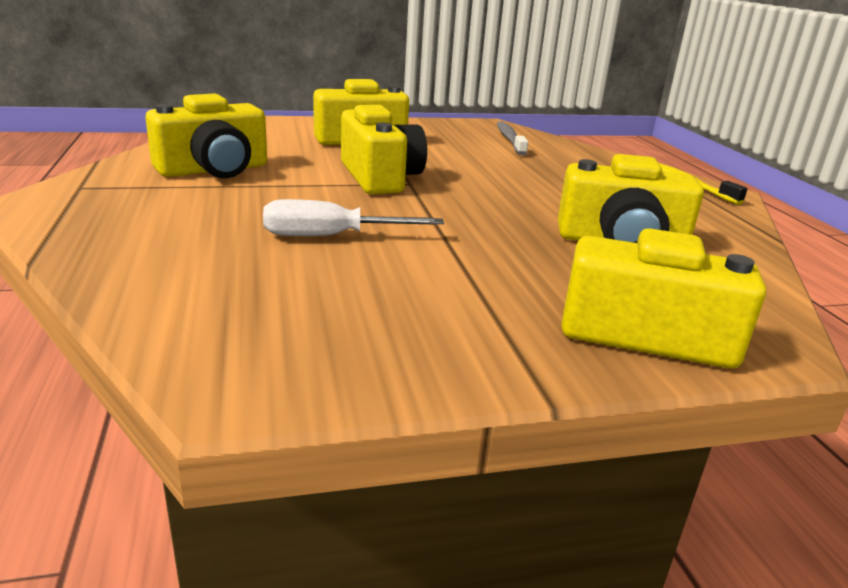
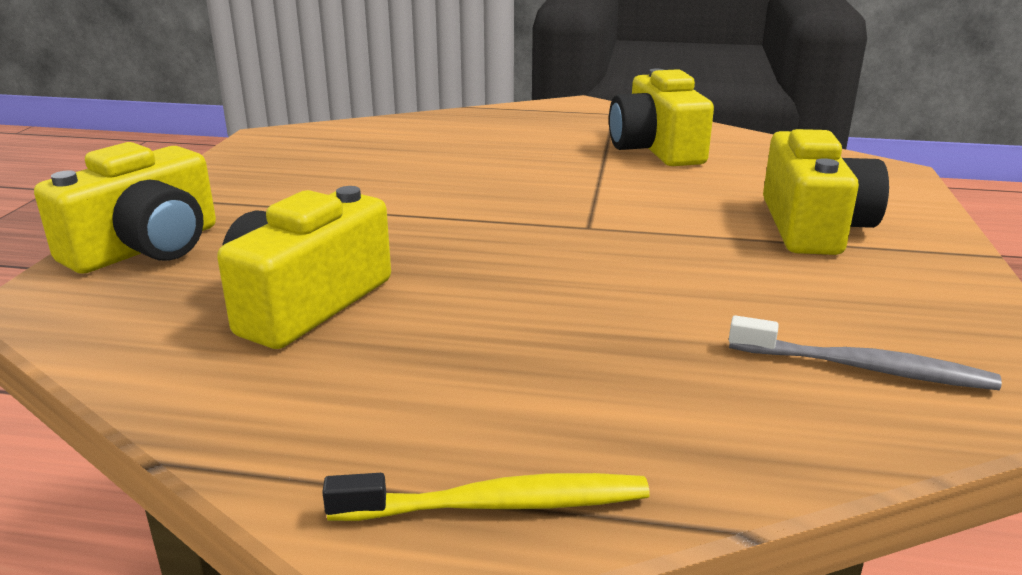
camera: 115 degrees right, 0 degrees up
(331, 236) = (446, 173): white screwdriver -> none
(380, 177) = (614, 214): yellow camera -> none

